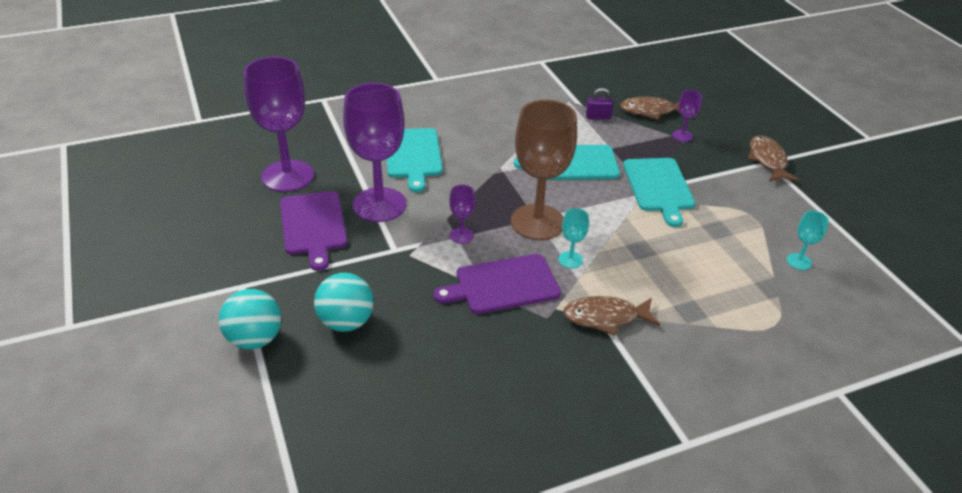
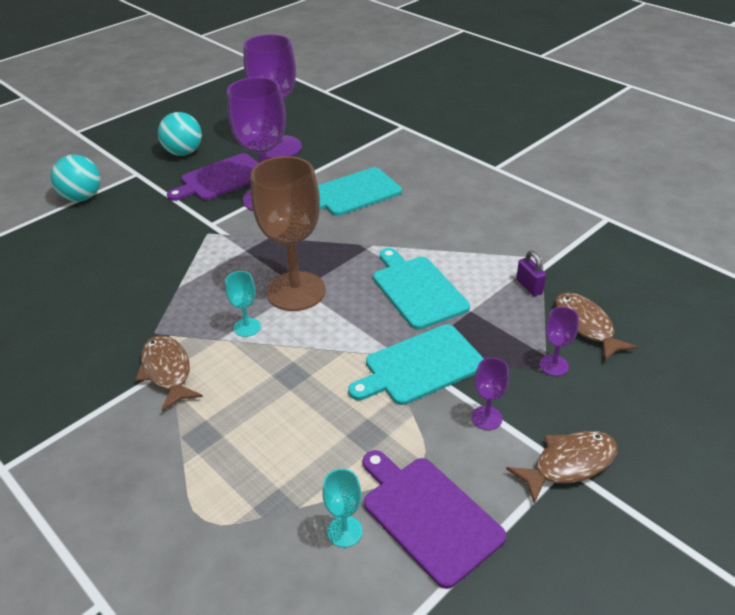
camera: 70 degrees right, 0 degrees up
(346, 322) = (112, 229): turquoise ball -> turquoise ball (183, 153)
(461, 235) = (249, 252): purple goblet -> purple goblet (486, 418)
(503, 285) = (190, 294): purple cutting board -> purple cutting board (428, 515)

